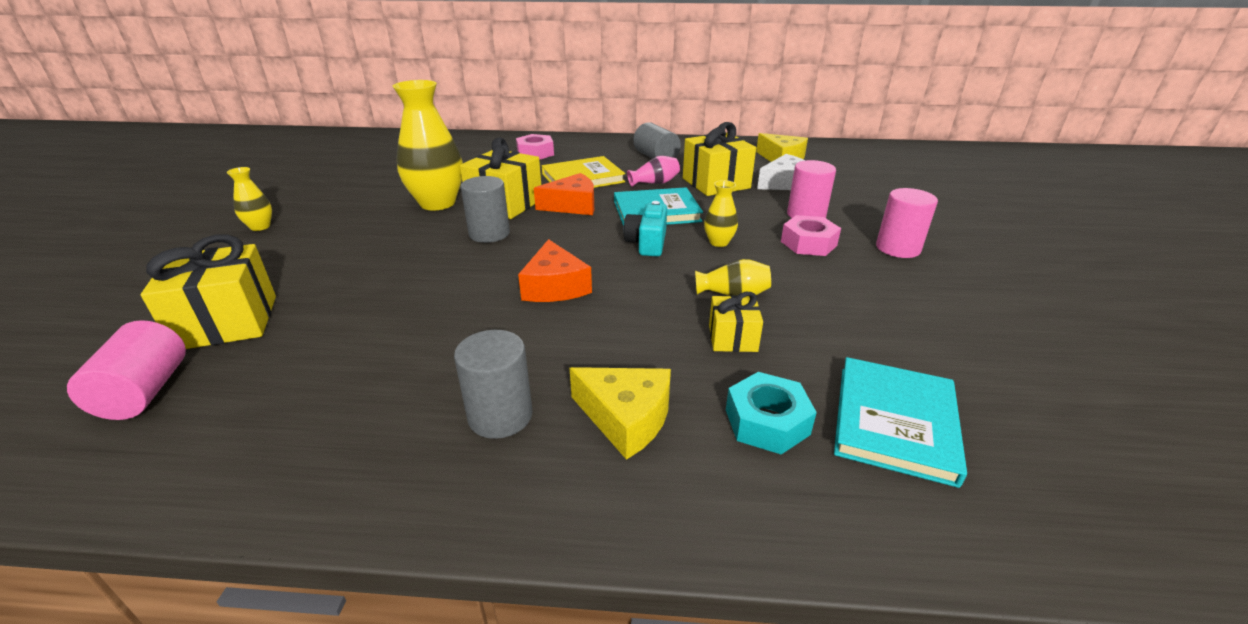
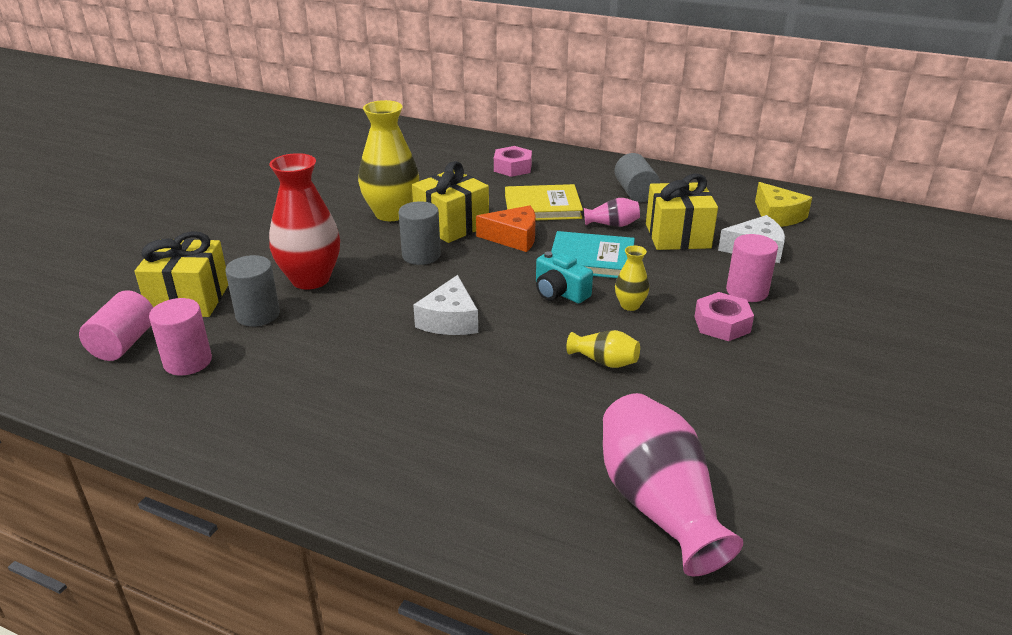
camera: 20 degrees right, 0 degrees up
(260, 227) = (237, 213): yellow vase -> none
(376, 275) = (310, 279): none -> red vase
(500, 416) = (350, 420): grey cylinder -> grey cylinder (258, 314)
(555, 286) = (450, 320): orange cheese -> white cheese
(626, 418) = (441, 445): yellow cheese -> none
(647, 243) = (559, 292): turquoise camera -> turquoise camera turned 75 degrees counterclockwise
(732, 338) = (573, 401): yellow gift -> none
(767, 422) = (550, 476): turquoise nut -> none
(894, 422) = (658, 505): turquoise book -> pink vase
(898, 248) = (815, 348): pink cylinder -> pink cylinder (188, 361)

